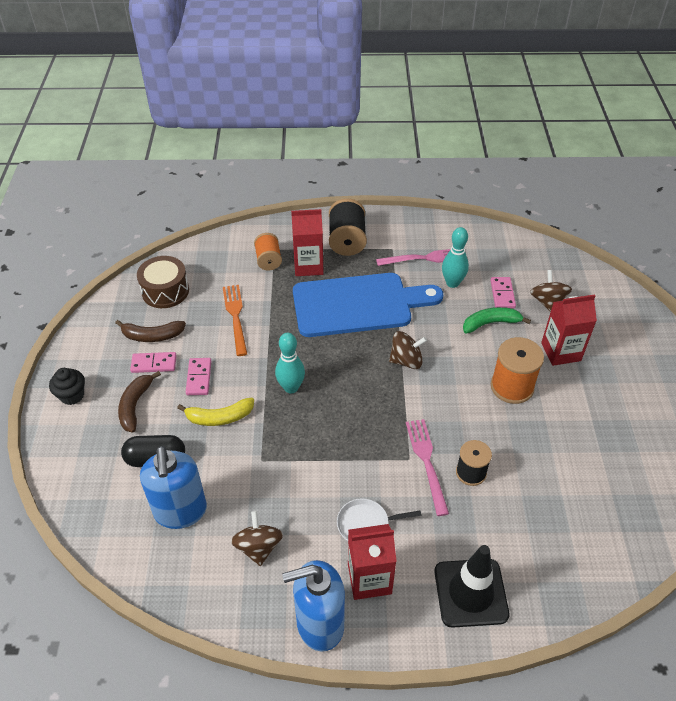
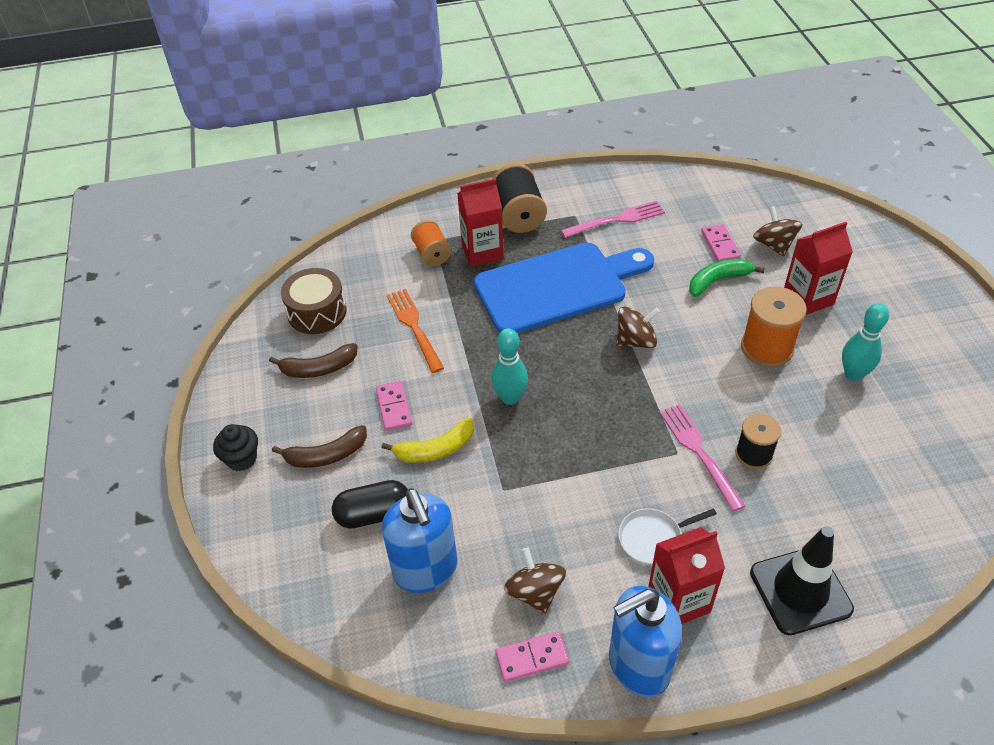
camera: 10 degrees left, 0 degrees up
(135, 405) = (326, 455): brown banana -> brown banana turned 105 degrees counterclockwise
(154, 364) = (332, 401): pink domino -> pink domino (532, 658)
(452, 283) = (658, 242): turquoise bowling pin -> turquoise bowling pin (853, 374)

